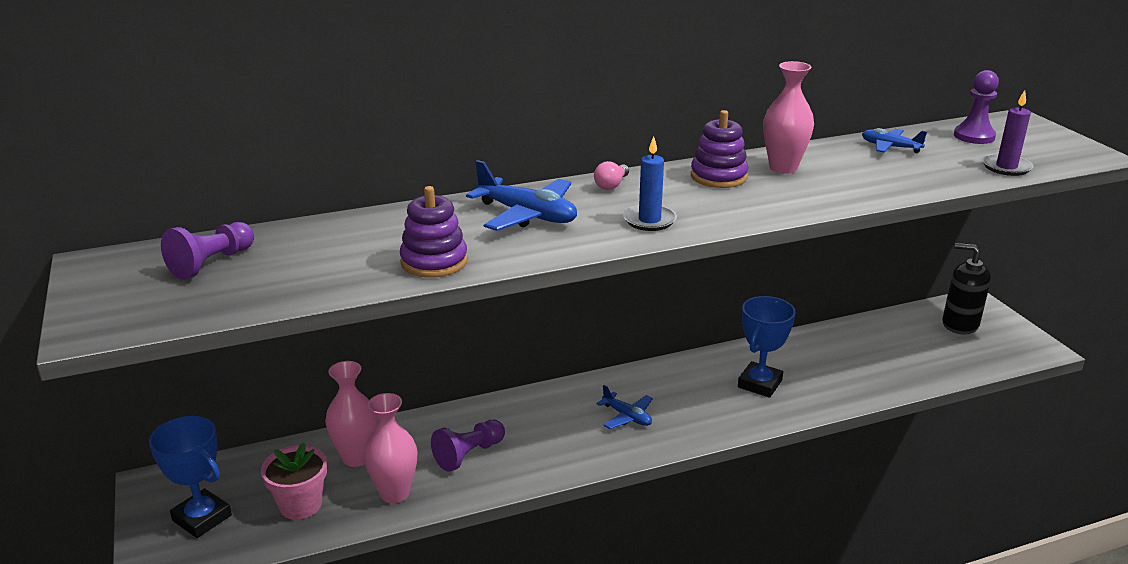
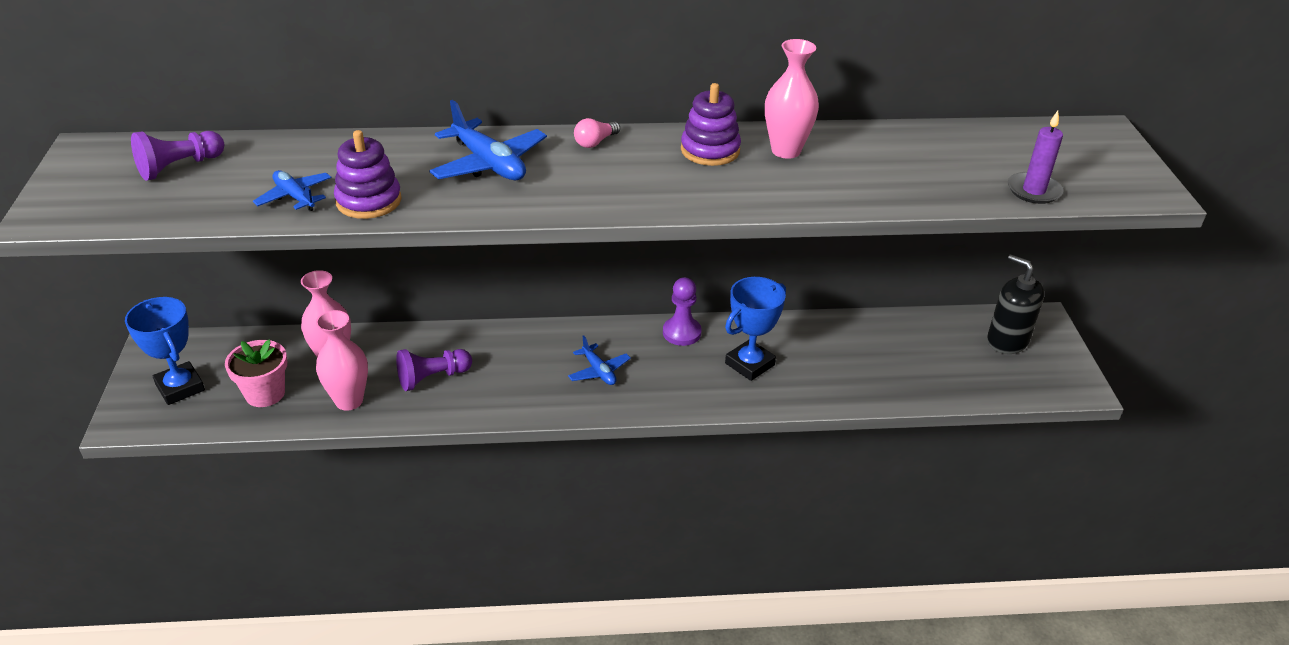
camera: 15 degrees right, 10 degrees up
(649, 220) = (601, 191): blue candle -> none
(890, 147) = (924, 143): blue plane -> blue plane (295, 197)
(974, 136) = (1032, 144): purple pawn -> purple pawn (681, 333)

